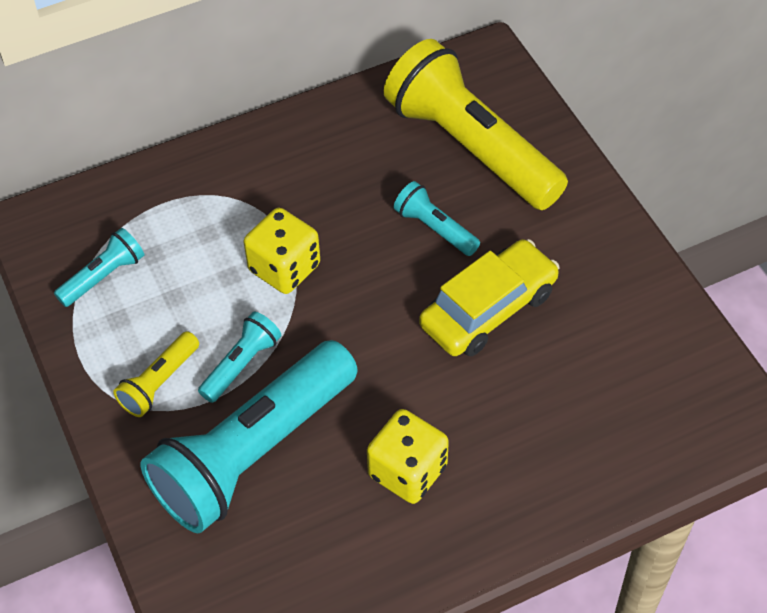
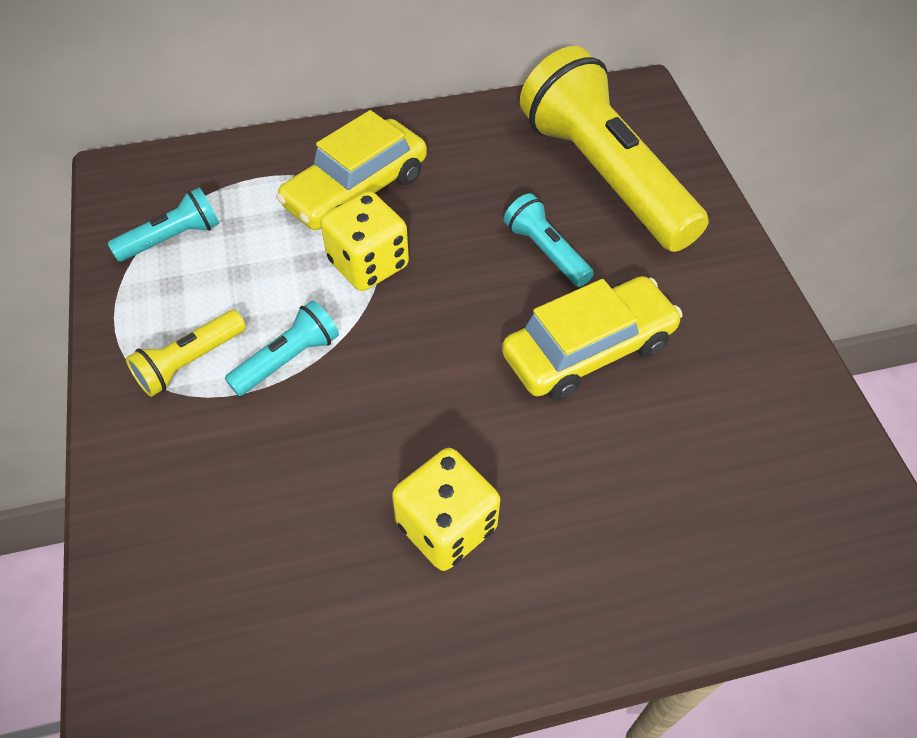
camera: 10 degrees right, 0 degrees up
(253, 200) = (356, 190): none -> yellow car
(253, 452) = (269, 464): turquoise flashlight -> none

